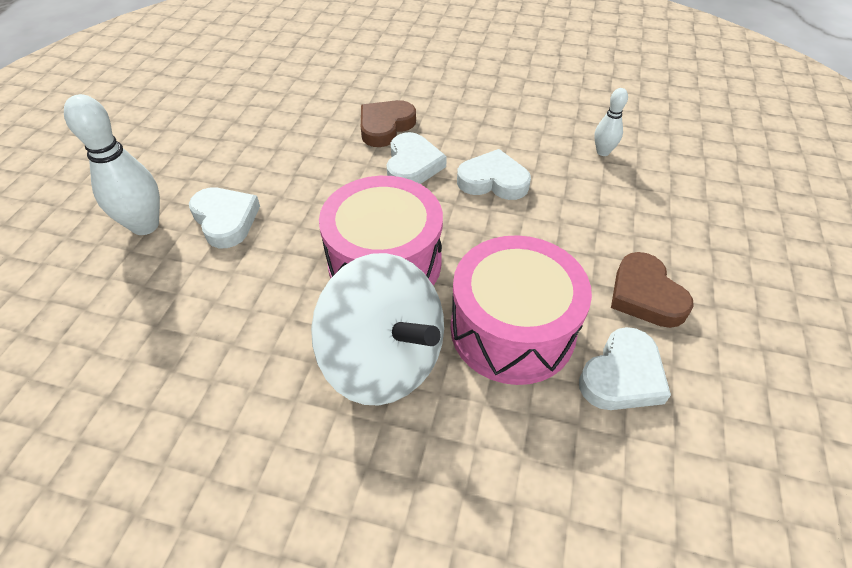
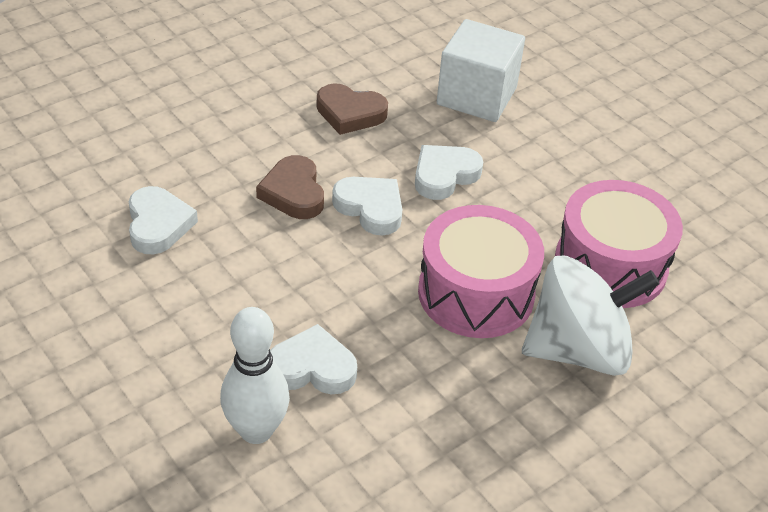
camera: 55 degrees left, 5 degrees down
(603, 152) = (476, 96): white bowling pin -> white cube
(622, 376) = (695, 240): white heart -> white heart (158, 224)
(645, 295) = (640, 181): brown heart -> brown heart (350, 113)

